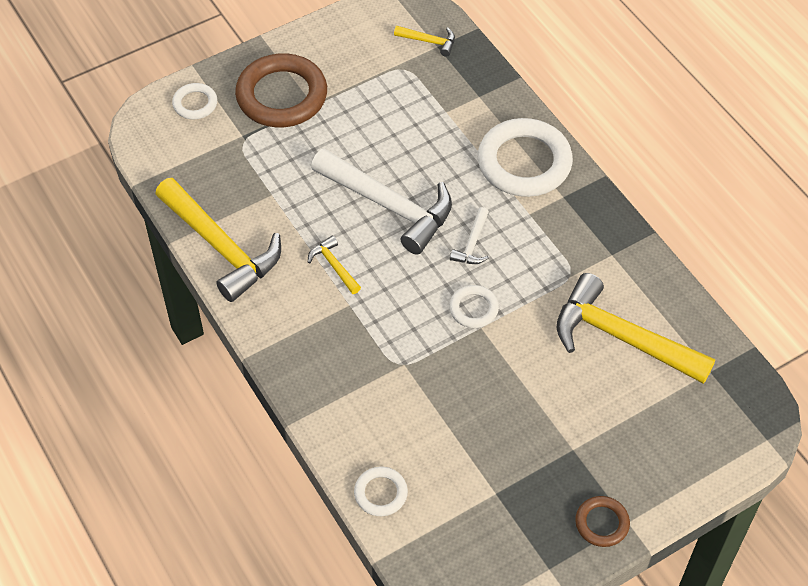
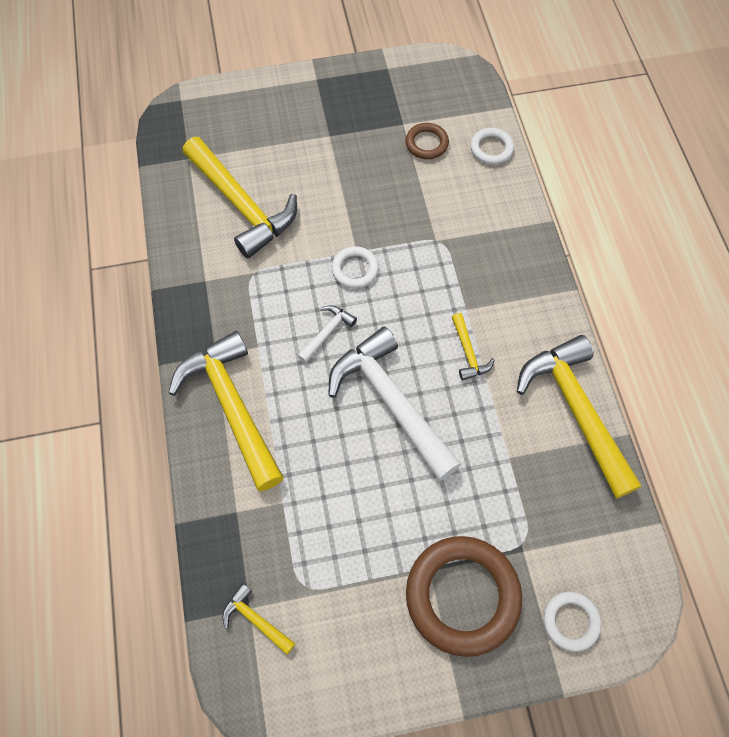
camera: 160 degrees left, 10 degrees up
(524, 162) = (232, 406): white ring -> yellow hammer
(602, 523) = (335, 83): brown ring -> brown ring (426, 143)

